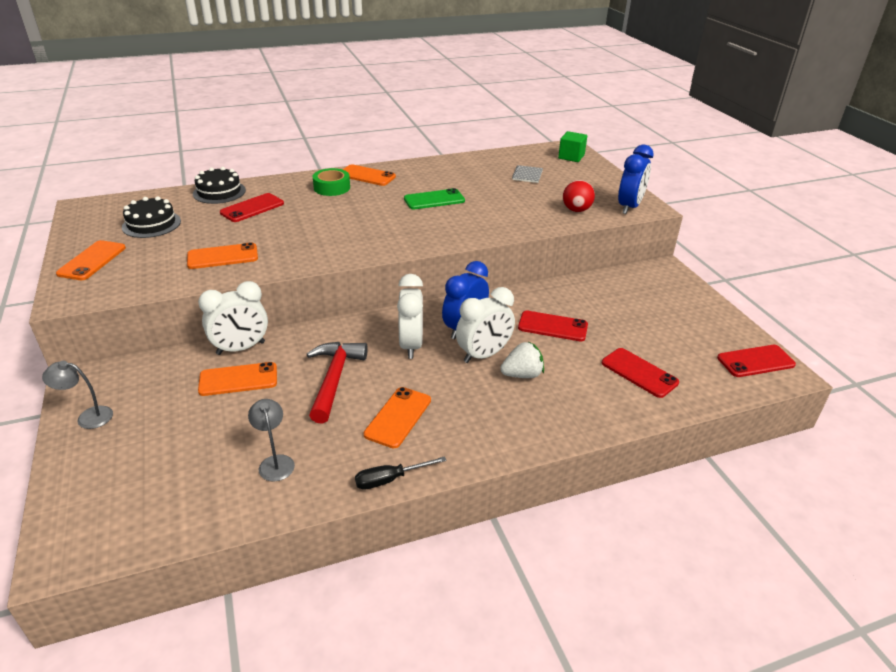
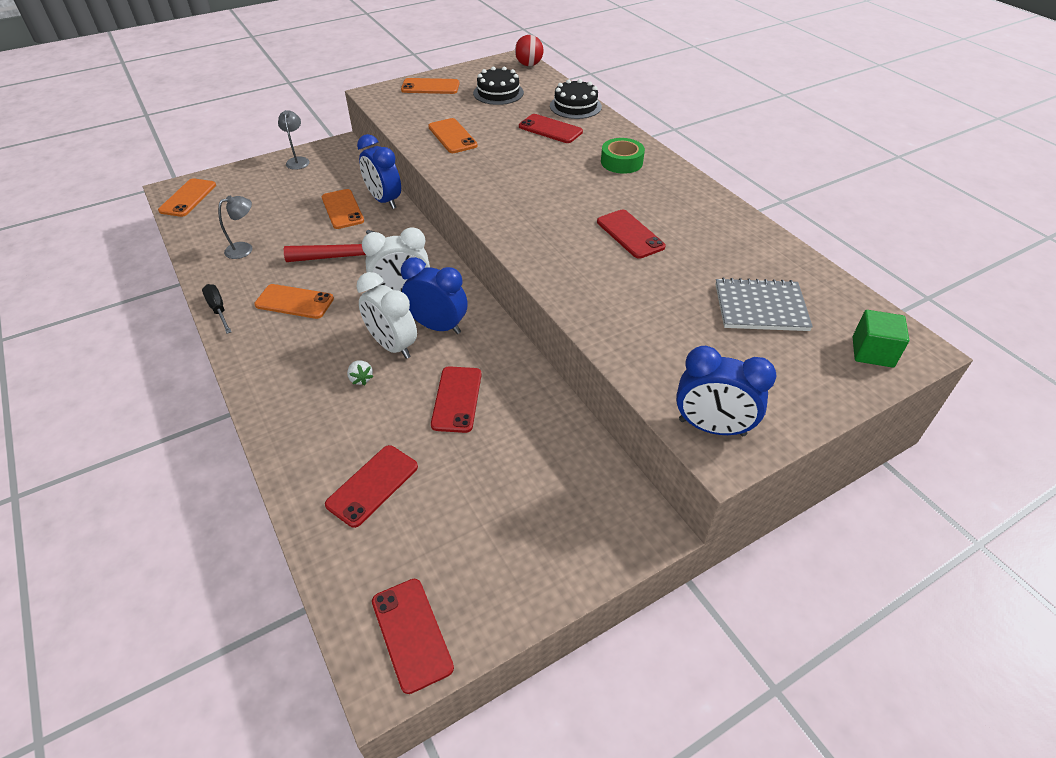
camera: 80 degrees right, 10 degrees up
(241, 348) = (384, 200): white clock -> blue clock
(367, 176) = (667, 178): orange phone -> orange phone (188, 198)
(434, 200) = (630, 234): green phone -> red phone
(522, 375) = (361, 379): white strawberry -> white strawberry, size x0.61
(527, 175) = (760, 307): grey notebook -> grey notebook, size x1.68
(576, 210) = (667, 364): red ball -> red ball (529, 65)

